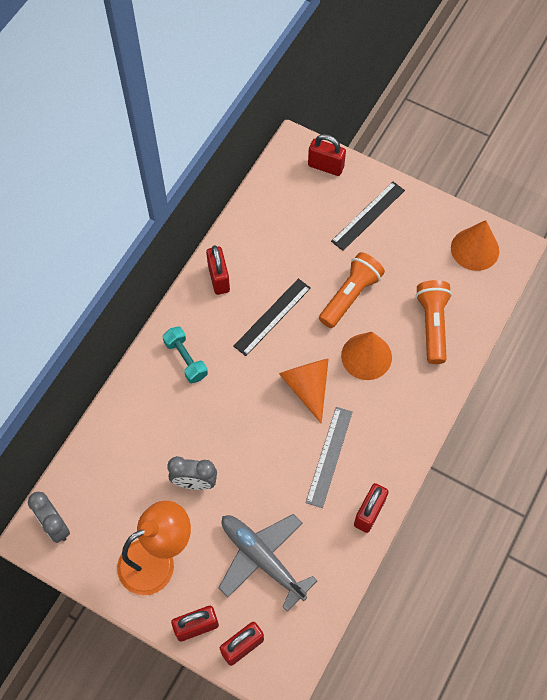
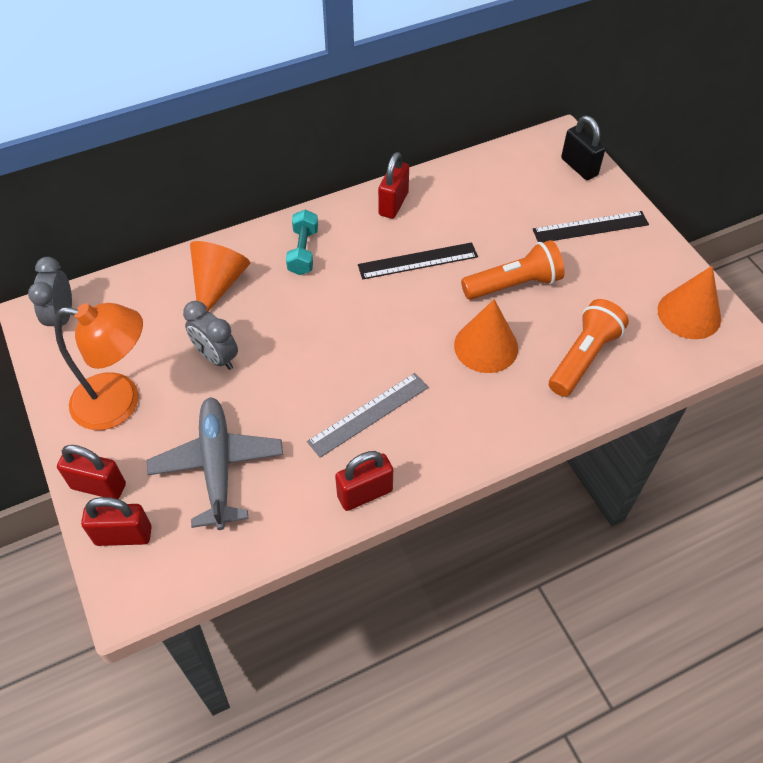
camera: 35 degrees right, 10 degrees down
(307, 386) = (400, 338): orange cone -> orange cone (218, 284)
(325, 166) = (579, 167): red padlock -> black padlock

